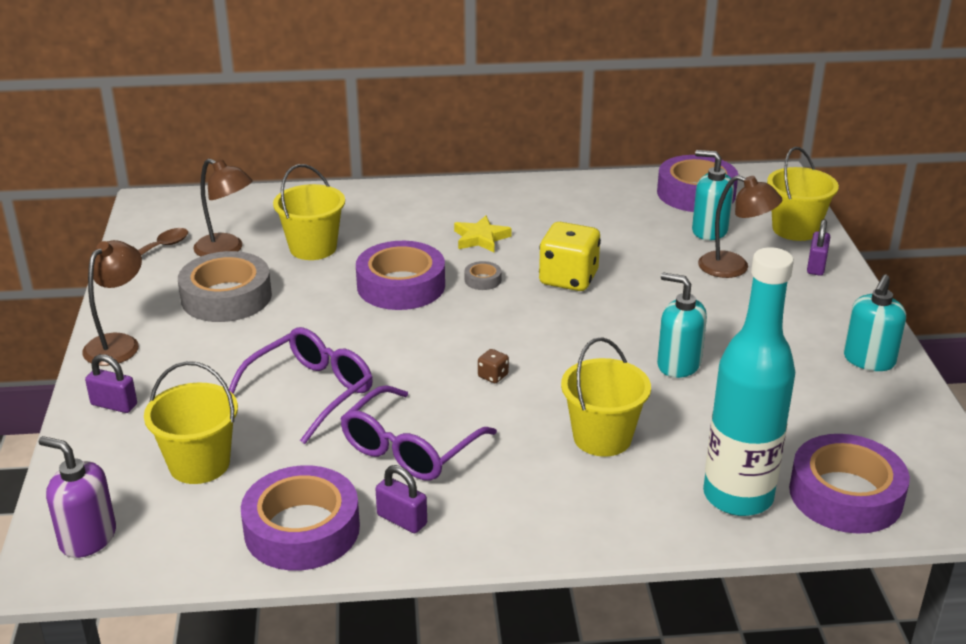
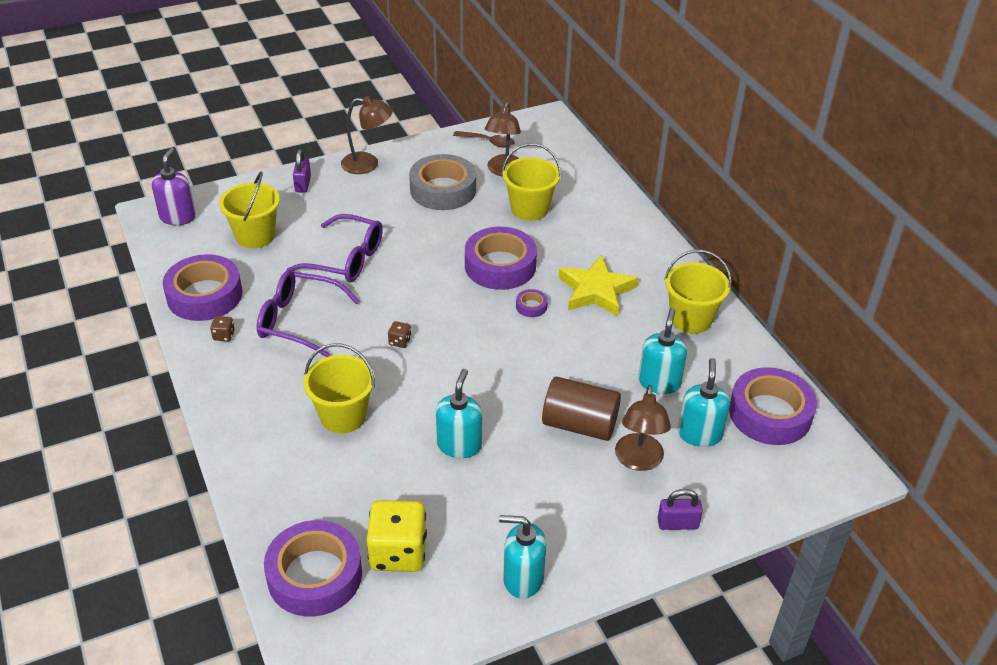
camera: 70 degrees right, 10 degrees up
(402, 520) = (224, 335): purple padlock -> brown dice
(480, 238) = (596, 290): yellow star -> yellow star, size x1.54
(482, 280) = (531, 306): grey tape -> purple tape
(568, 279) = (560, 355): yellow dice -> yellow dice (398, 552)
(633, 234) = (659, 382): none -> turquoise soap dispenser
(674, 288) = (579, 425): none -> brown cylinder
(738, 496) = (294, 506): turquoise bottle -> none
(795, 229) = (744, 499): yellow bucket -> yellow bucket (691, 319)

